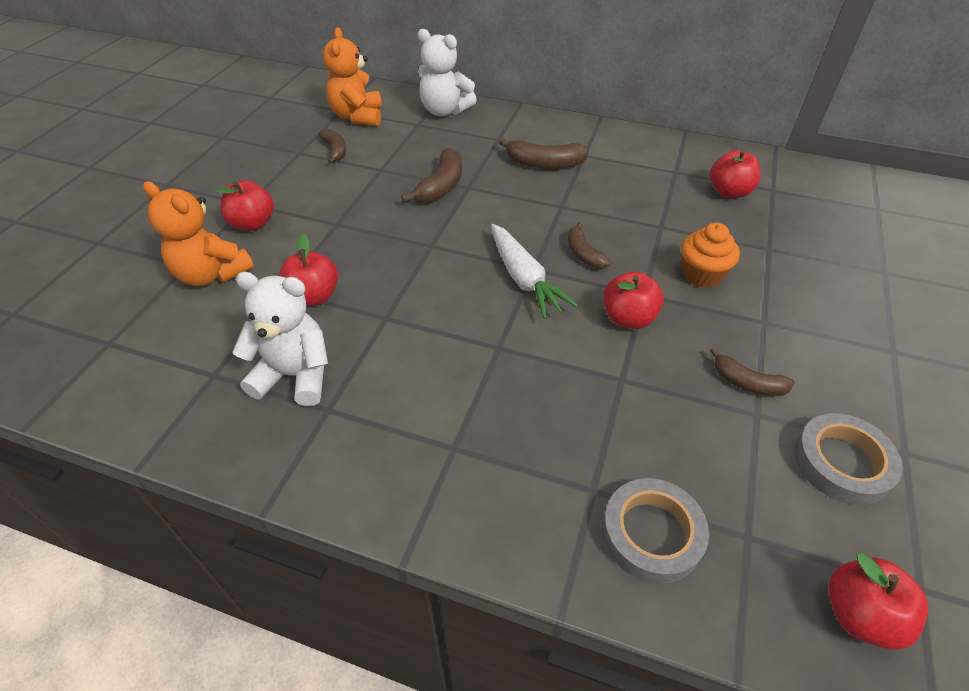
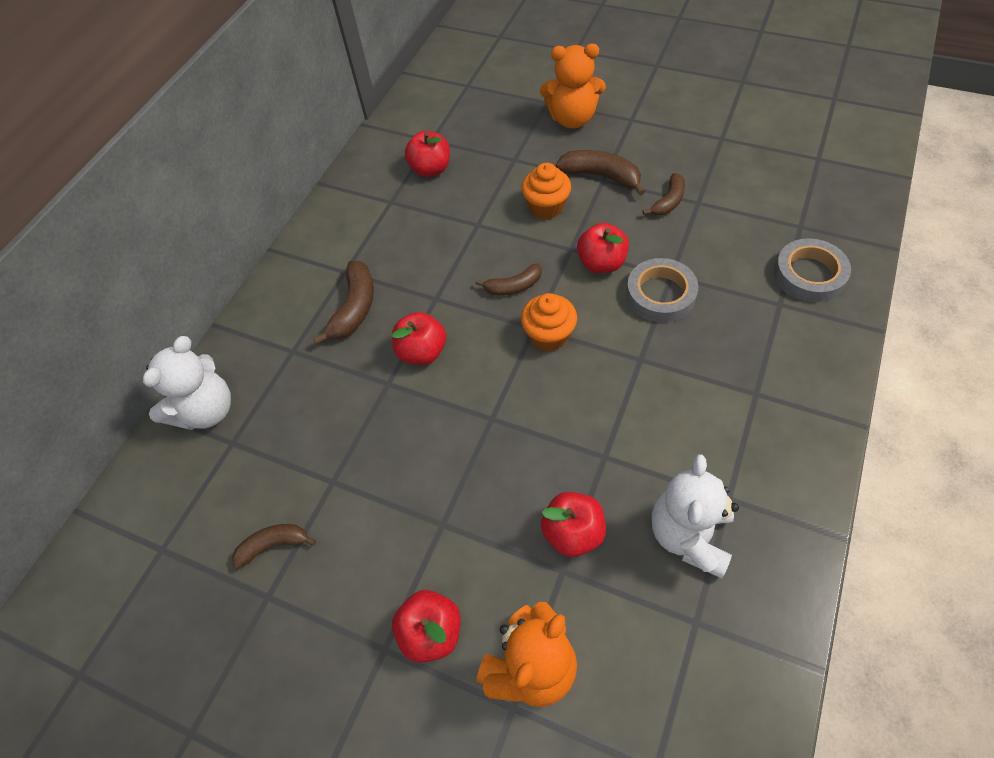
camera: 80 degrees left, 10 degrees up
(357, 116) = (188, 524): orange teddy bear -> orange teddy bear (572, 119)
(441, 186) = (381, 410): brown banana -> brown banana (601, 176)
(524, 279) = (549, 335): white carrot -> orange cupcake
(842, 463) = (734, 169): grey tape -> grey tape (660, 294)
(859, 614) = (841, 187): red apple -> red apple (422, 352)

